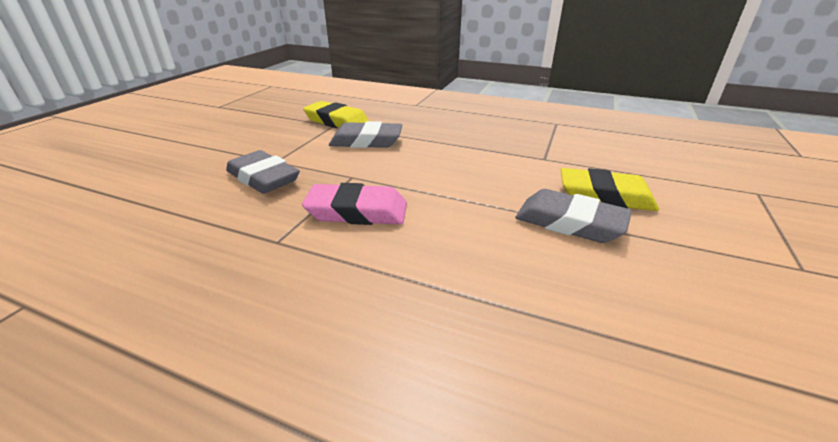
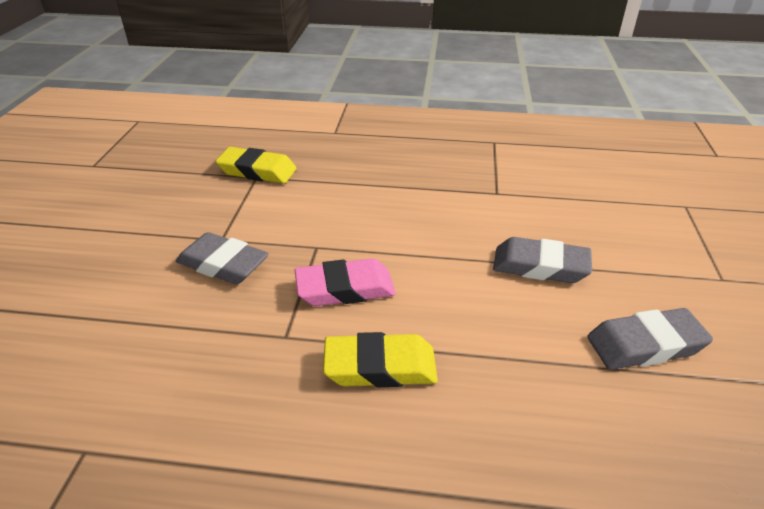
camera: 15 degrees left, 5 degrees up
(366, 141) = (307, 196): grey eraser -> grey eraser (645, 345)
(605, 196) = (562, 231): yellow eraser -> yellow eraser (380, 367)

